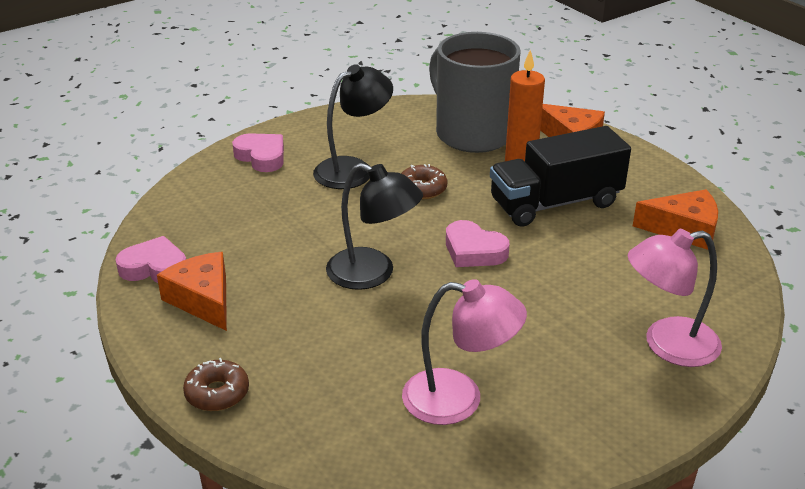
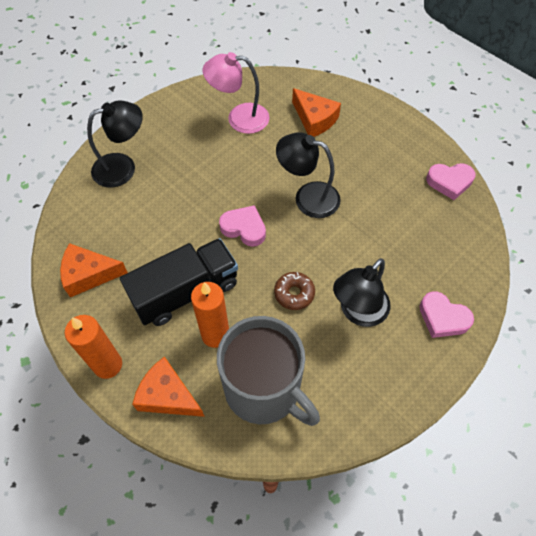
camera: 170 degrees right, 25 degrees up
(203, 300) = (404, 161): orange cheese -> orange cheese (314, 119)
(217, 393) = (363, 105): brown donut -> none
(639, 162) = (108, 365): none -> orange candle
(667, 345) = (123, 167): pink lamp -> black lamp

